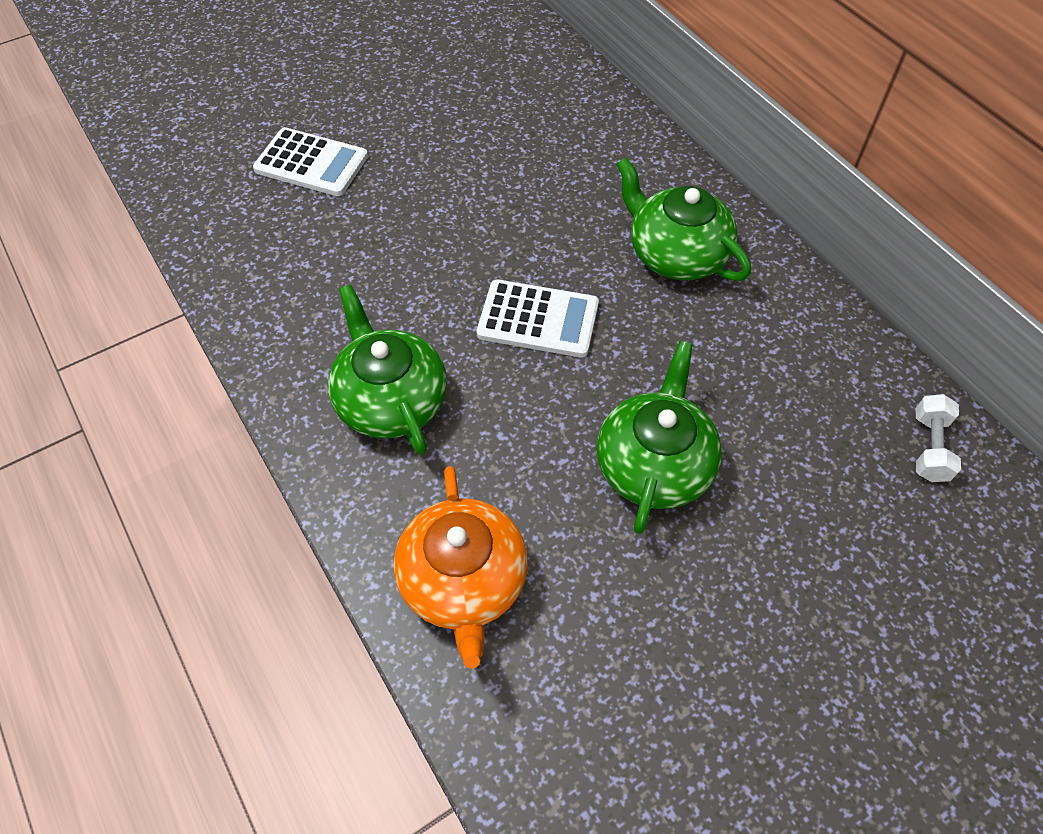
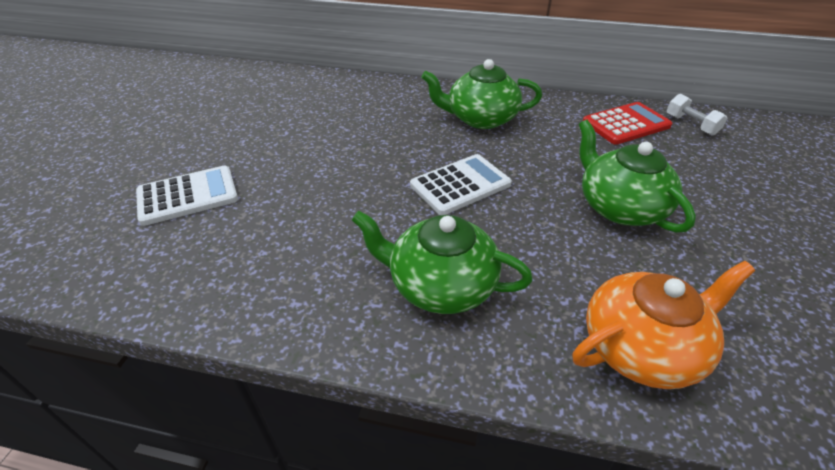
camera: 45 degrees left, 15 degrees down
(463, 581) = (642, 347): orange teapot -> orange teapot turned 60 degrees counterclockwise
(840, 383) = (626, 124): none -> red calculator

